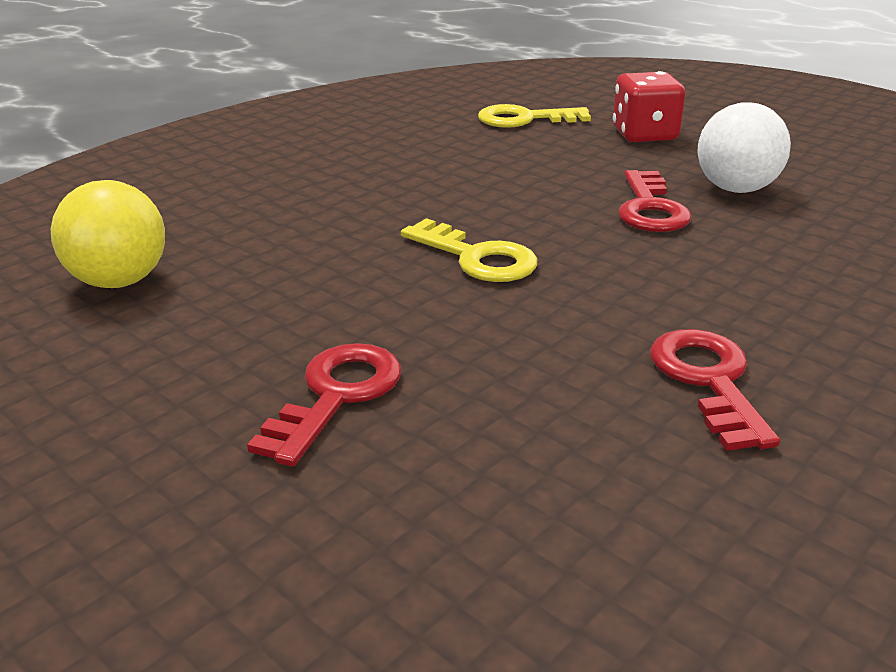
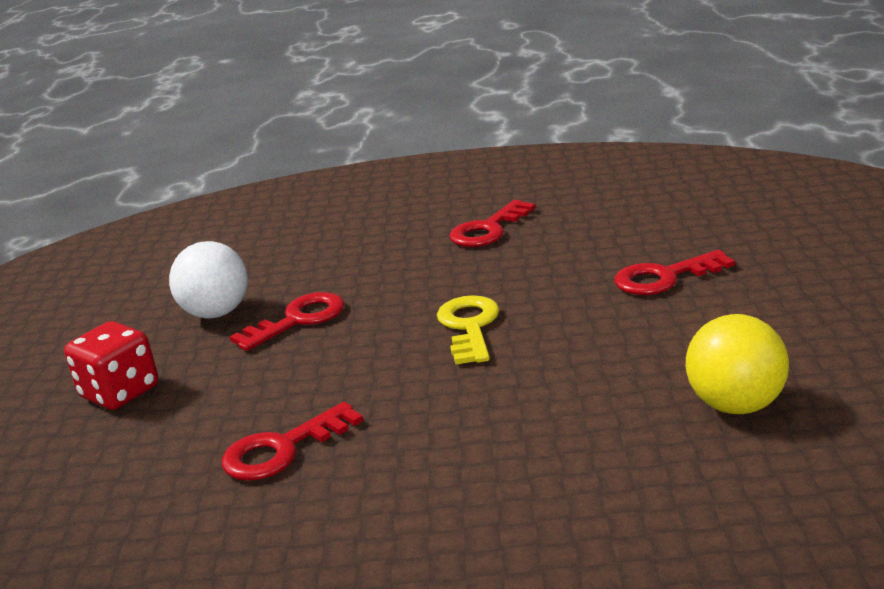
camera: 130 degrees left, 5 degrees down
(453, 150) = (282, 449): none -> red key
(524, 119) = (135, 469): yellow key -> none

